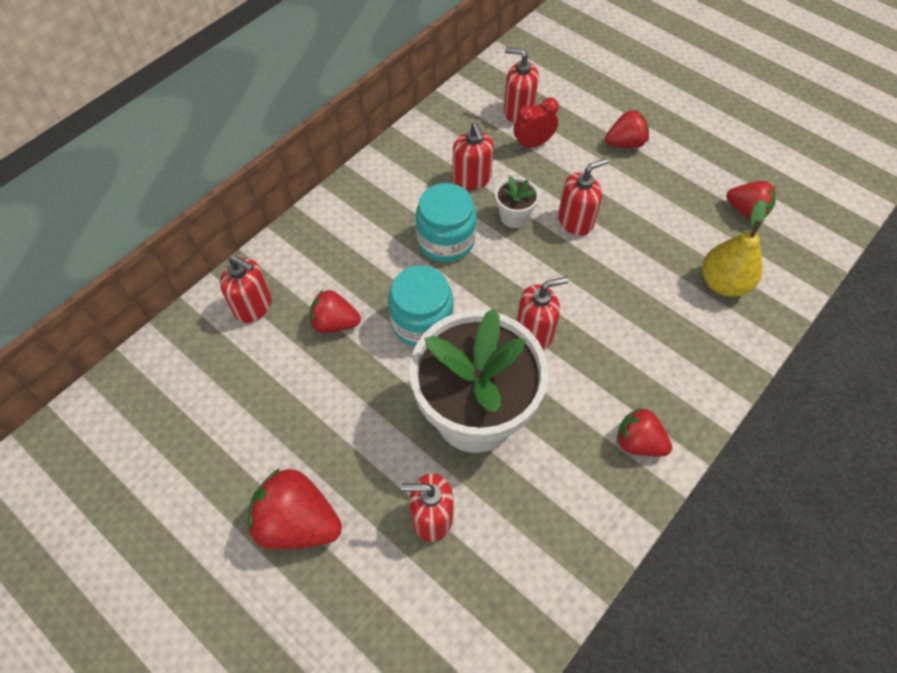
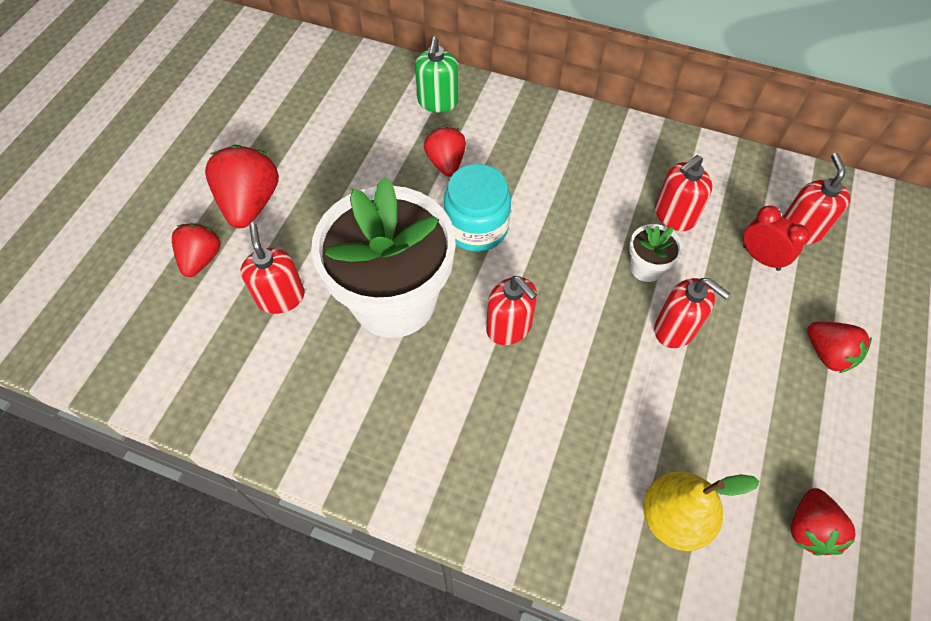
camera: 70 degrees right, 0 degrees up
(253, 306) = (438, 102): red soap dispenser -> green soap dispenser
(446, 240) = (582, 217): turquoise jar -> none
(638, 442) = (415, 462): red strawberry -> red strawberry (201, 259)

